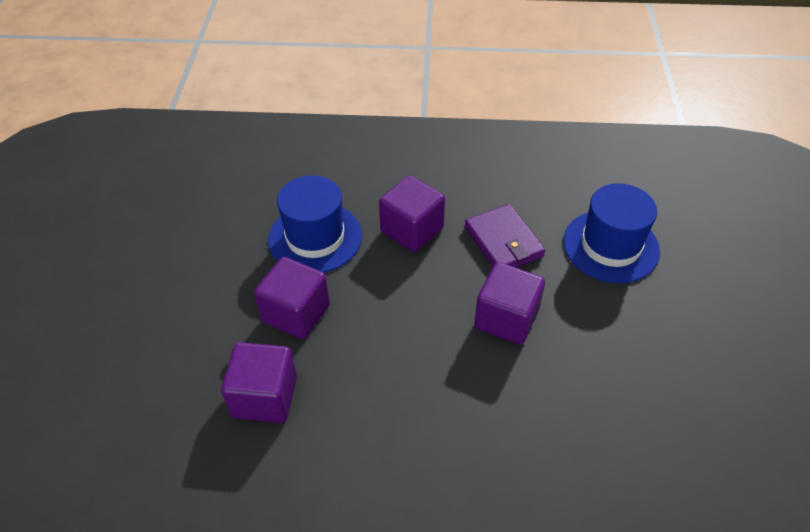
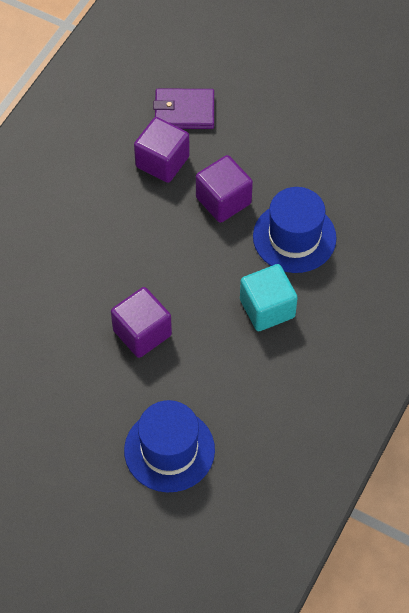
camera: 115 degrees right, 10 degrees up
(412, 230) = (267, 308): purple cube -> turquoise cube
(503, 241) = (218, 370): purple wallet -> purple wallet (184, 111)

